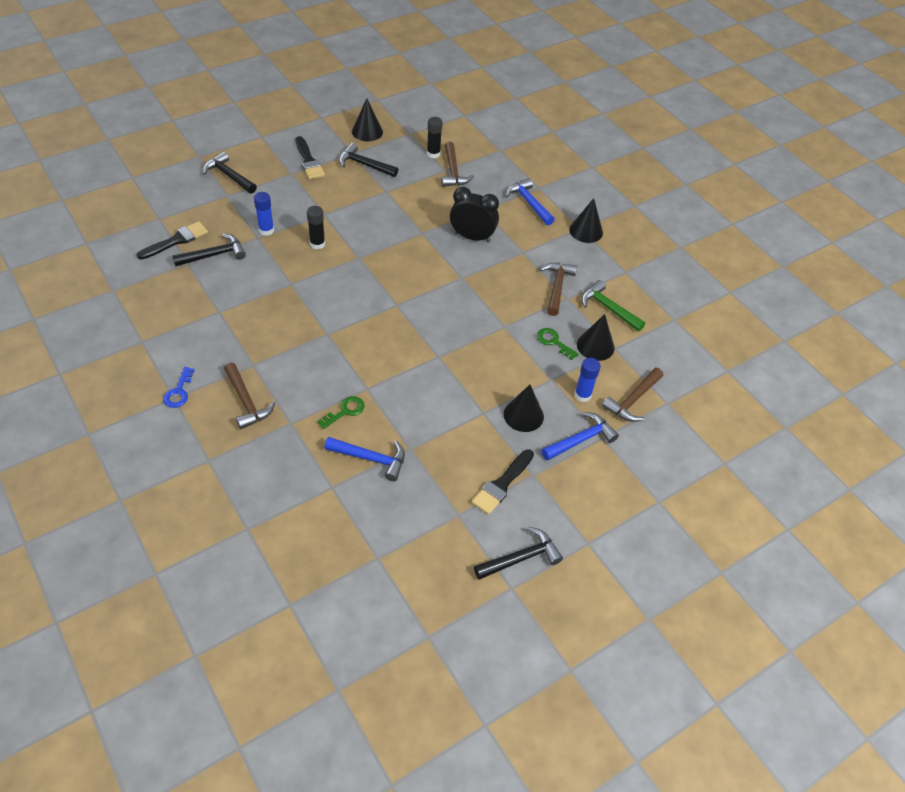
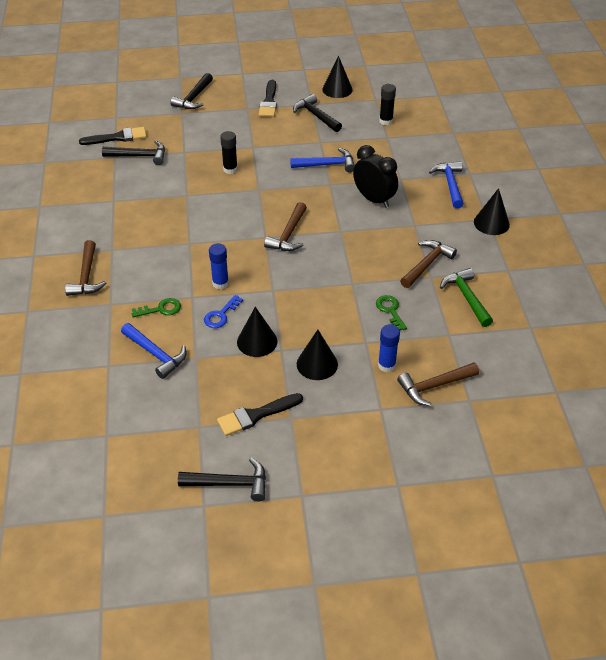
camera: 30 degrees right, 5 degrees down
(179, 391) = (40, 252): blue key -> blue key (221, 315)
(229, 176) = (193, 98): black hammer -> black hammer turned 135 degrees counterclockwise
(266, 230) = (195, 148): blue glue stick -> blue glue stick (220, 283)
(453, 172) = (394, 140): brown hammer -> brown hammer (288, 235)
(581, 439) = (358, 403): blue hammer -> blue hammer (327, 165)
(595, 346) = (430, 326): black cone -> black cone (257, 341)

